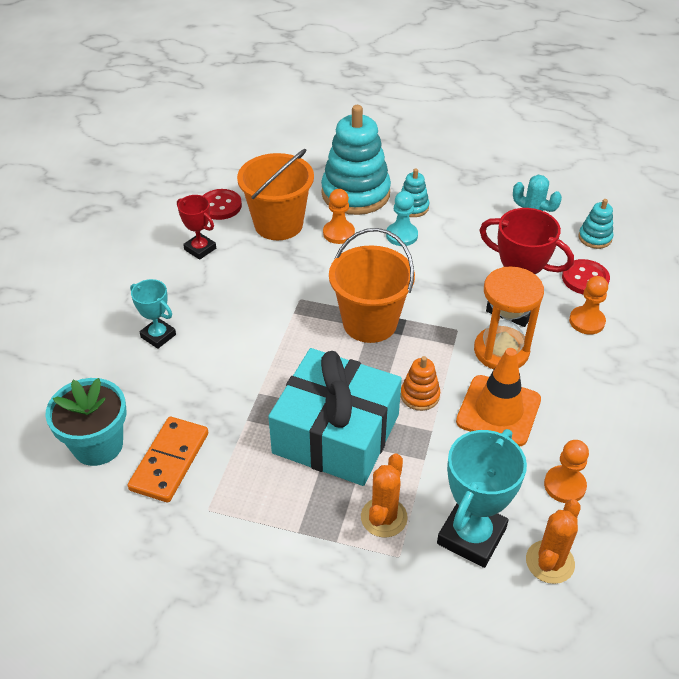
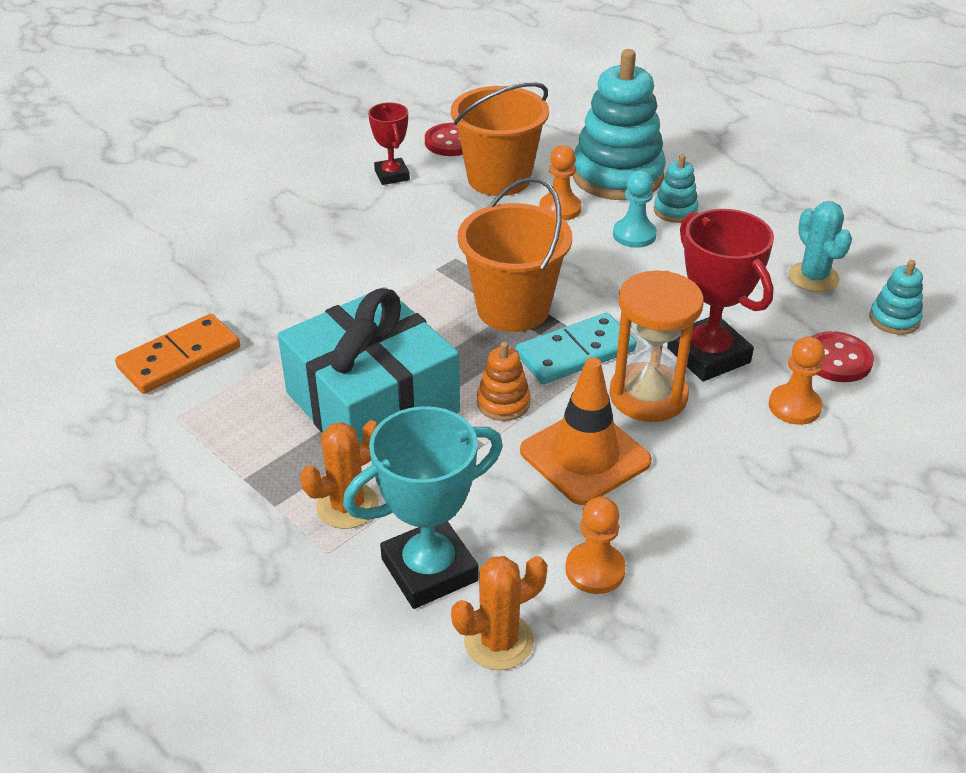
camera: 30 degrees right, 5 degrees down
(98, 445) = (127, 316): turquoise flower pot -> none
(158, 336) = (275, 240): turquoise trophy -> none
(434, 339) = (575, 353): none -> turquoise domino

